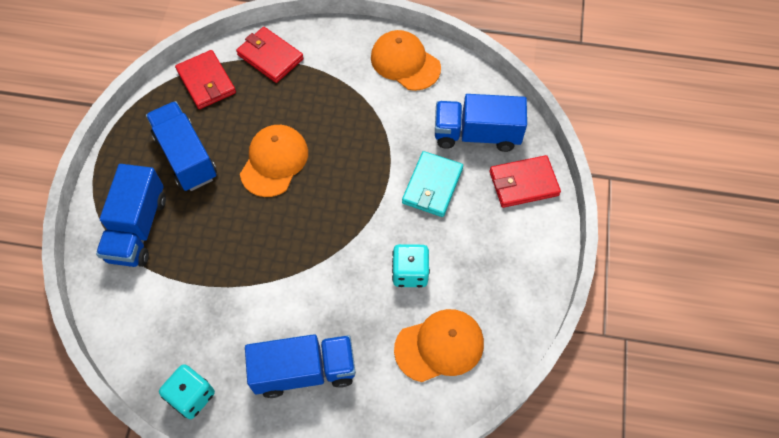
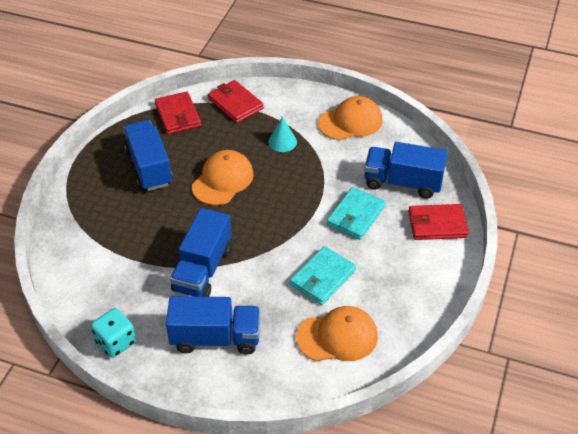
camera: 10 degrees right, 15 degrees down
(138, 228) = (98, 213): blue truck -> blue truck (203, 269)
(333, 100) = (282, 142): none -> turquoise cone
(405, 62) = (350, 122): orange cap -> orange cap turned 105 degrees clockwise
(410, 273) = (322, 278): turquoise dice -> turquoise wallet

